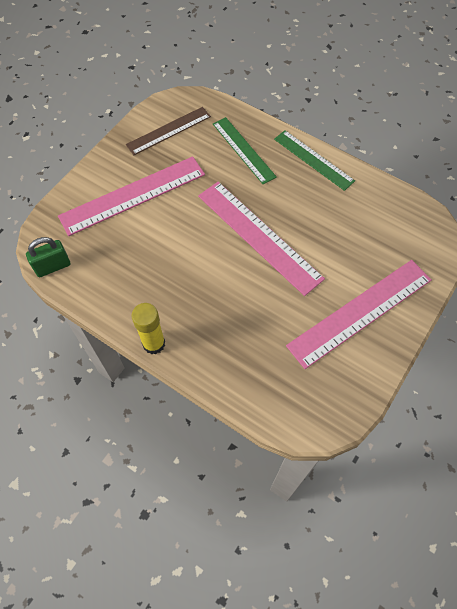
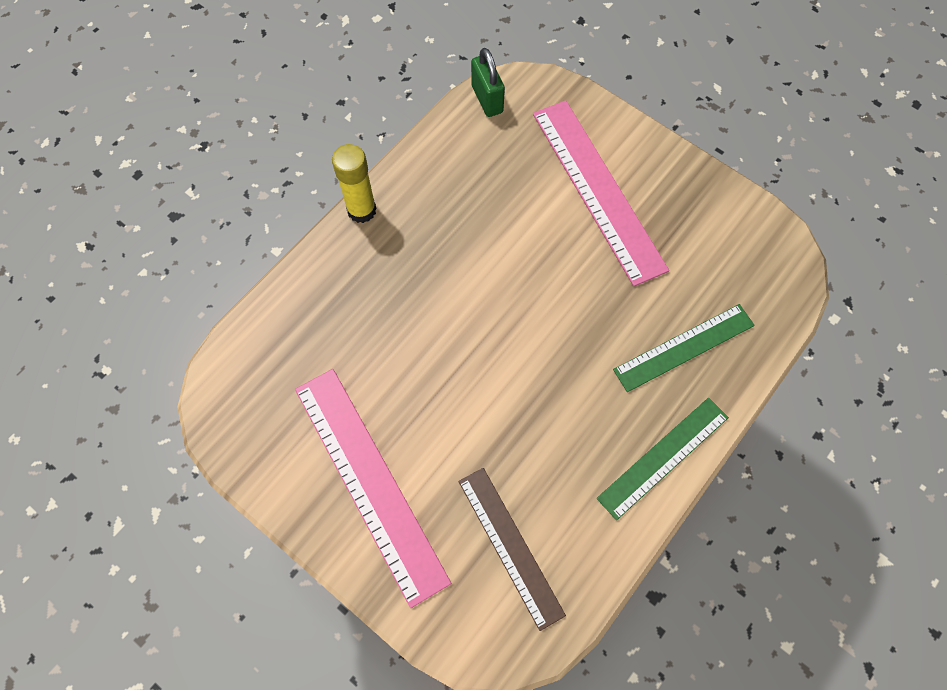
camera: 95 degrees right, 5 degrees up
(169, 130) = (722, 240): brown ruler -> brown ruler (510, 546)
(259, 236) = (515, 353): pink ruler -> none

